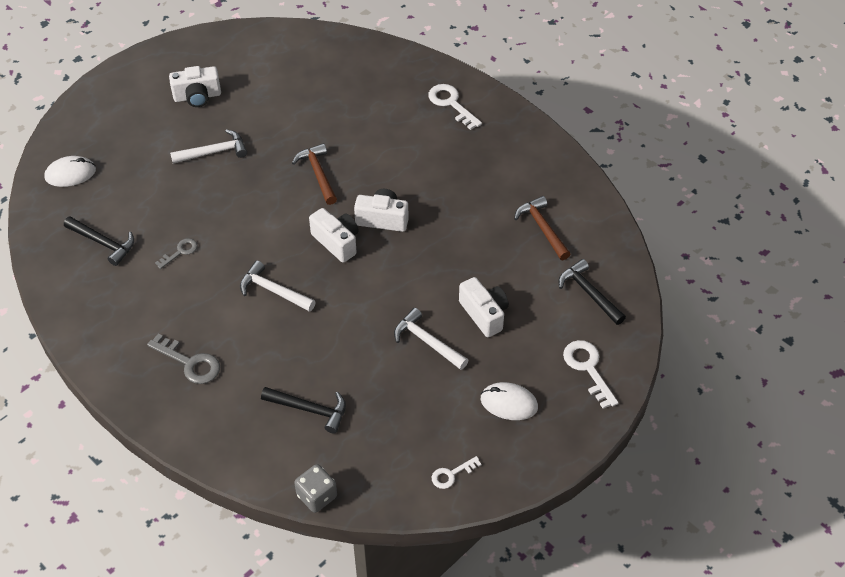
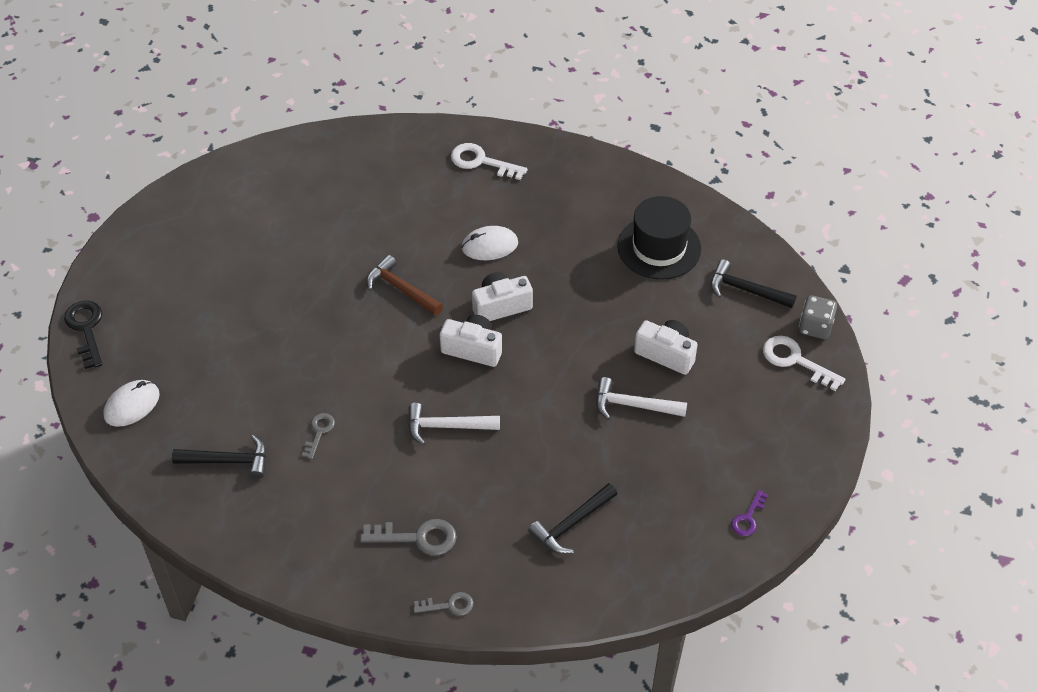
camera: 30 degrees left, 0 degrees up
(81, 107) = (86, 329): none -> black key
(174, 424) = (449, 605): none -> grey key
(197, 96) = (209, 263): white camera -> none
(214, 152) = (274, 314): white hammer -> none
(310, 409) = (572, 524): black hammer -> black hammer turned 150 degrees clockwise
(317, 496) = (641, 602): grey dice -> grey dice (815, 327)
(452, 474) = (748, 518): white key -> purple key
(509, 403) = (750, 426): white mouse -> white mouse (489, 246)
(542, 228) = (659, 247): brown hammer -> black hat

